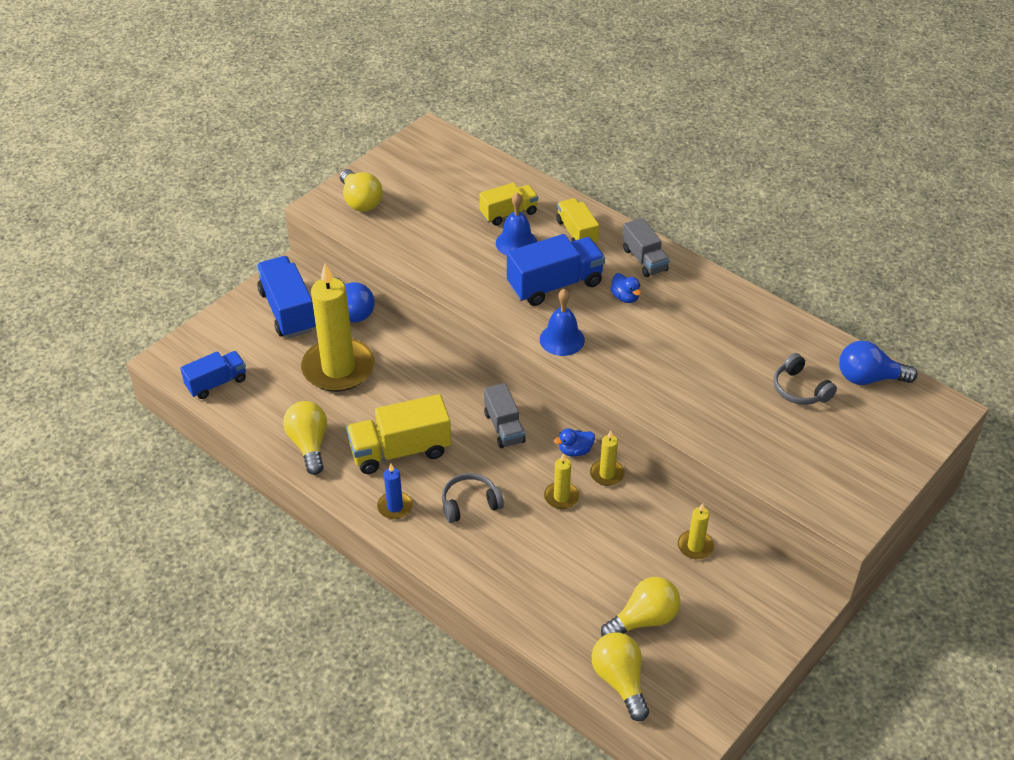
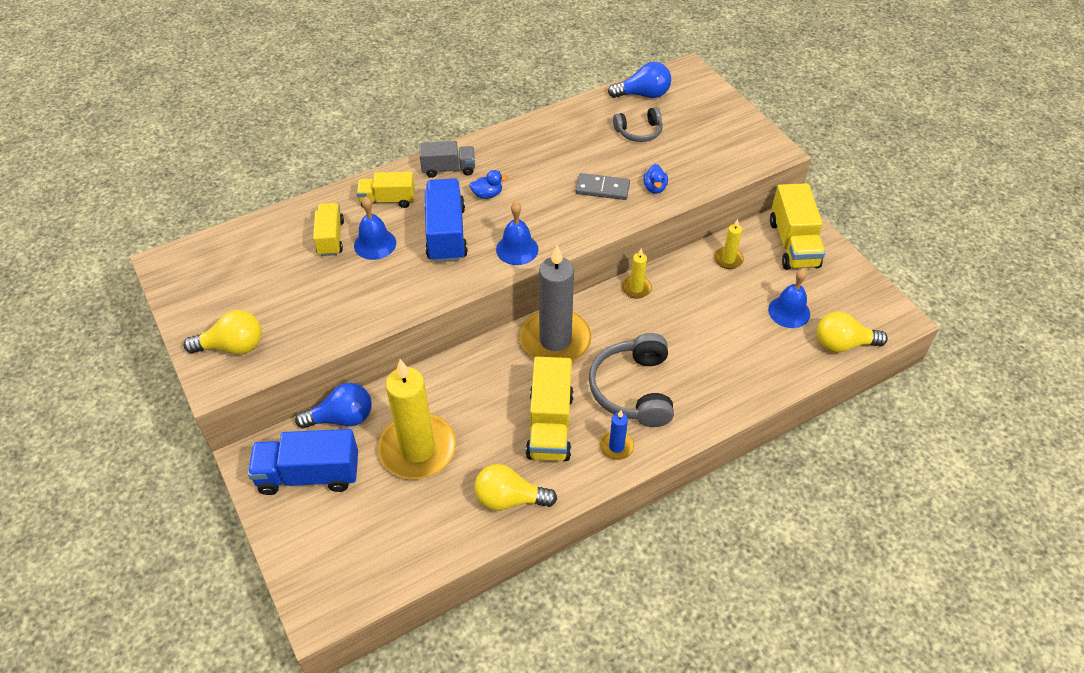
camera: 70 degrees left, 5 degrees up
(216, 383) = (381, 567): blue truck -> none
(470, 503) = (633, 389): grey headphones -> grey headphones, size x1.72
(504, 427) = (555, 340): grey truck -> grey candle
(561, 497) = (649, 325): yellow candle -> none
(575, 451) = (602, 300): blue duck -> blue duck (654, 188)
(644, 619) = (789, 312): yellow light bulb -> blue bell
(687, 381) = (602, 188): none -> grey domino
(758, 605) = (793, 243): none -> yellow truck
(868, 378) = (643, 94): blue light bulb -> blue light bulb turned 120 degrees counterclockwise

